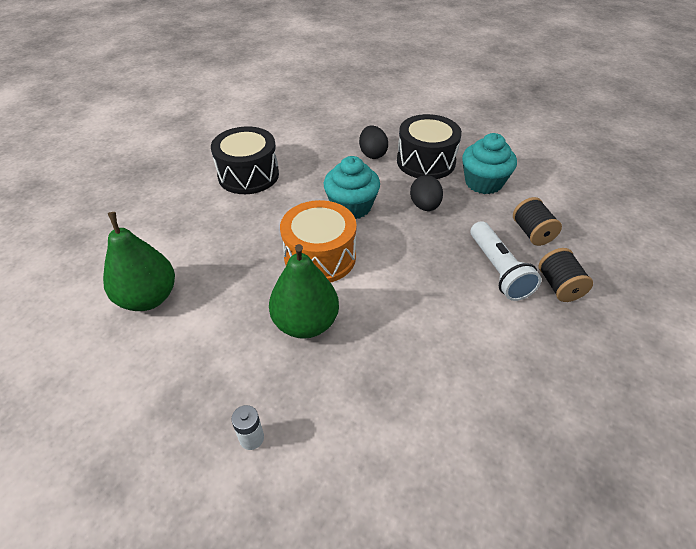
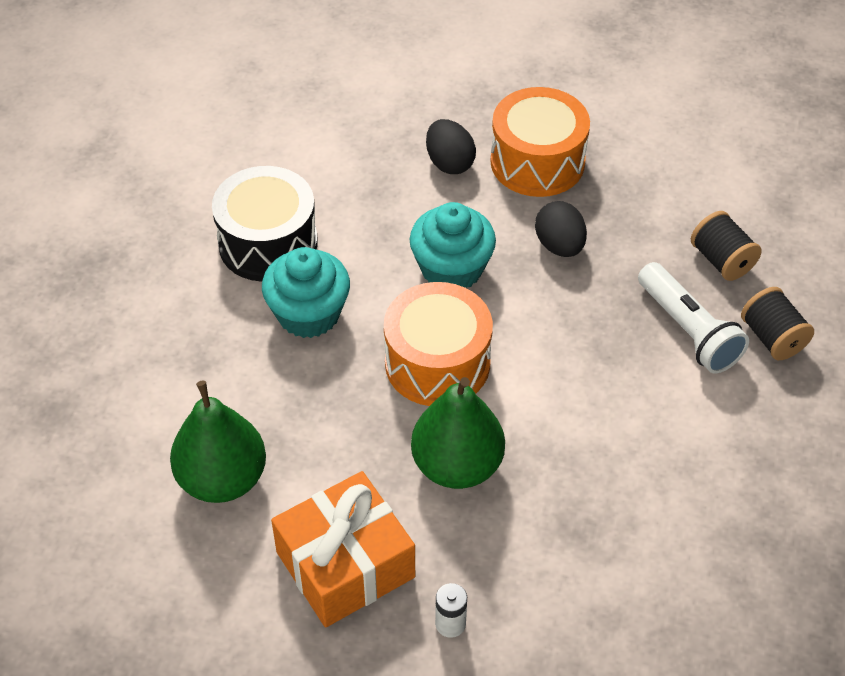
camera: 15 degrees left, 5 degrees up
(197, 373) = (345, 564): none -> orange gift
(426, 161) = (537, 162): black drum -> orange drum
(483, 183) = (634, 185): turquoise cupcake -> turquoise cupcake (308, 314)

